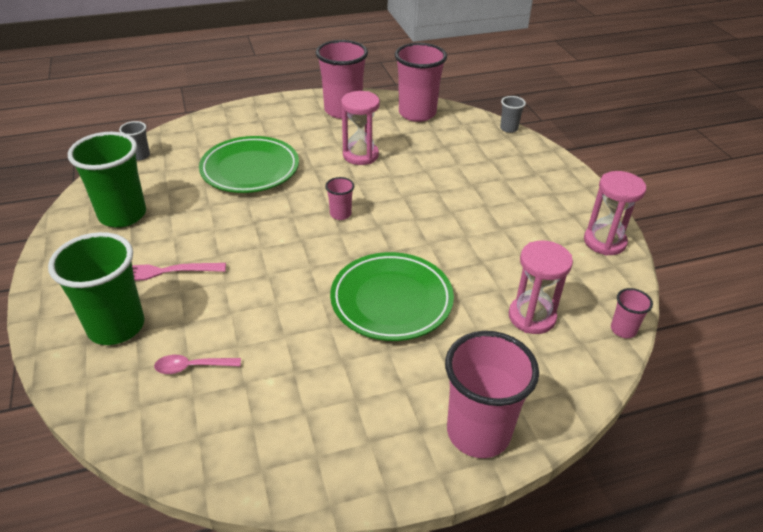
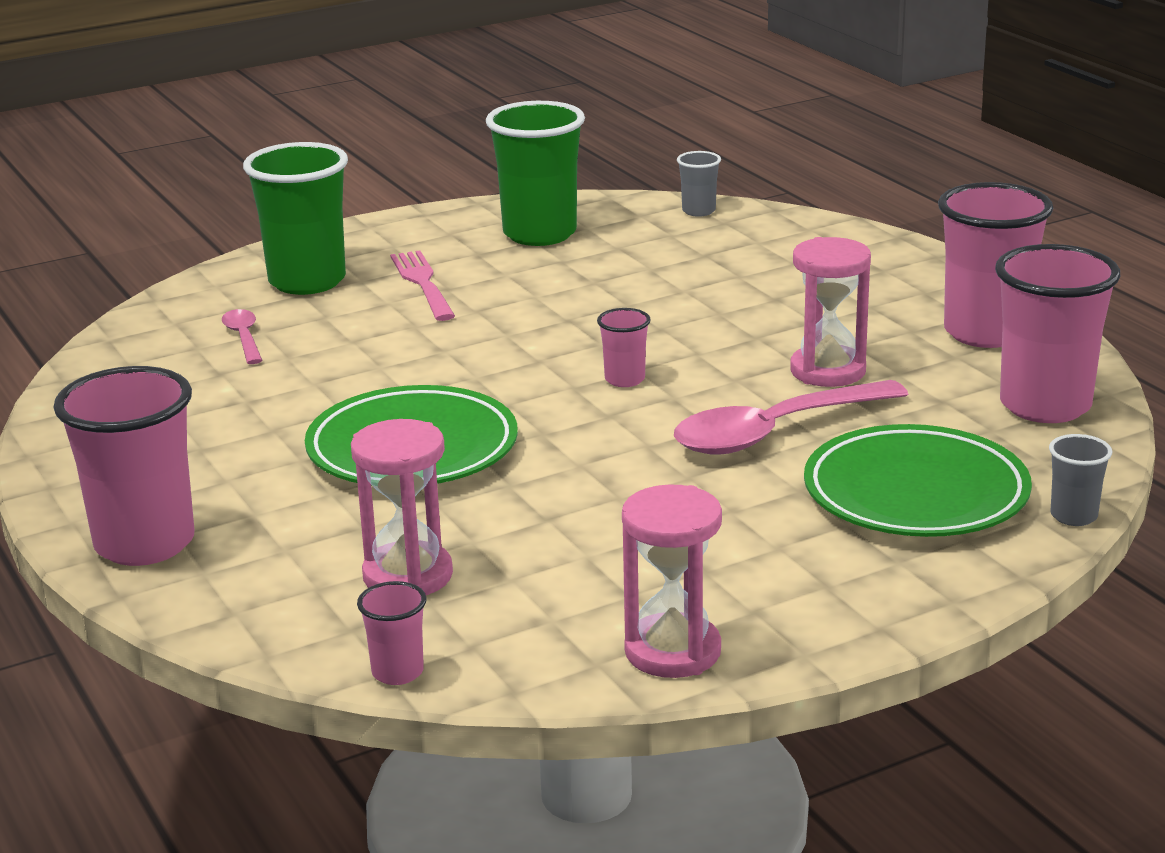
camera: 80 degrees right, 15 degrees down
(250, 169) = (714, 290): green plate -> green plate (915, 493)
(416, 180) = (775, 432): none -> pink spoon

